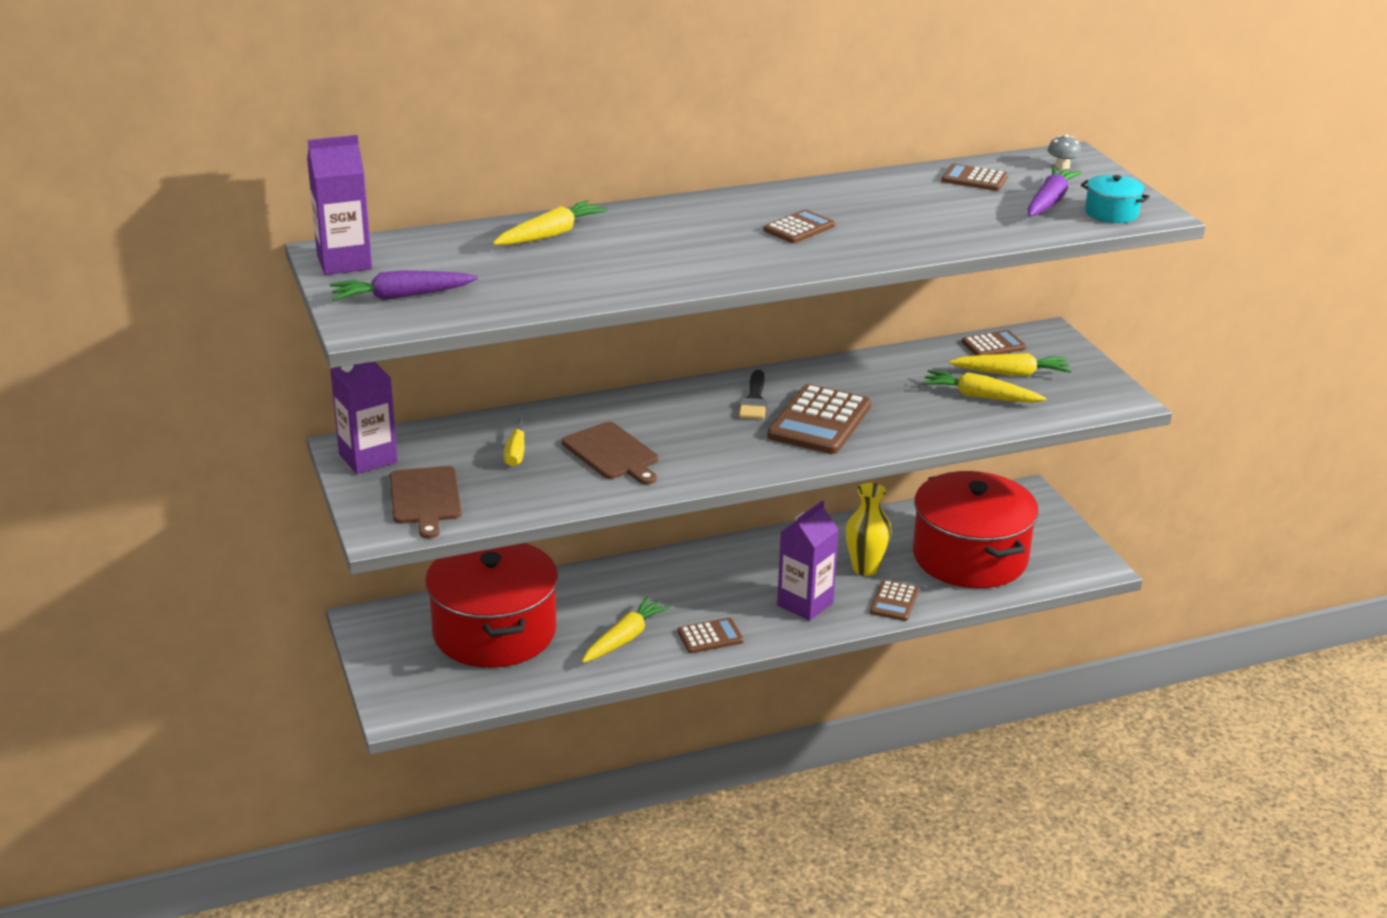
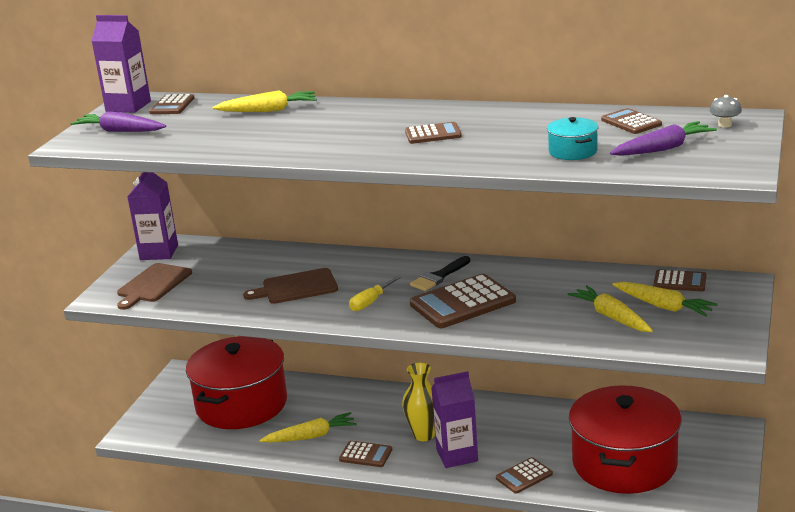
camera: 40 degrees right, 5 degrees down
(406, 250) = (172, 105): none -> brown calculator
(516, 452) = (242, 271): yellow screwdriver -> yellow screwdriver (370, 302)
(612, 453) = (296, 287): brown cutting board -> brown cutting board turned 75 degrees clockwise
(865, 568) = (532, 445): yellow vase -> yellow vase (424, 435)
(1111, 213) = (702, 166): turquoise pot -> turquoise pot (573, 151)

